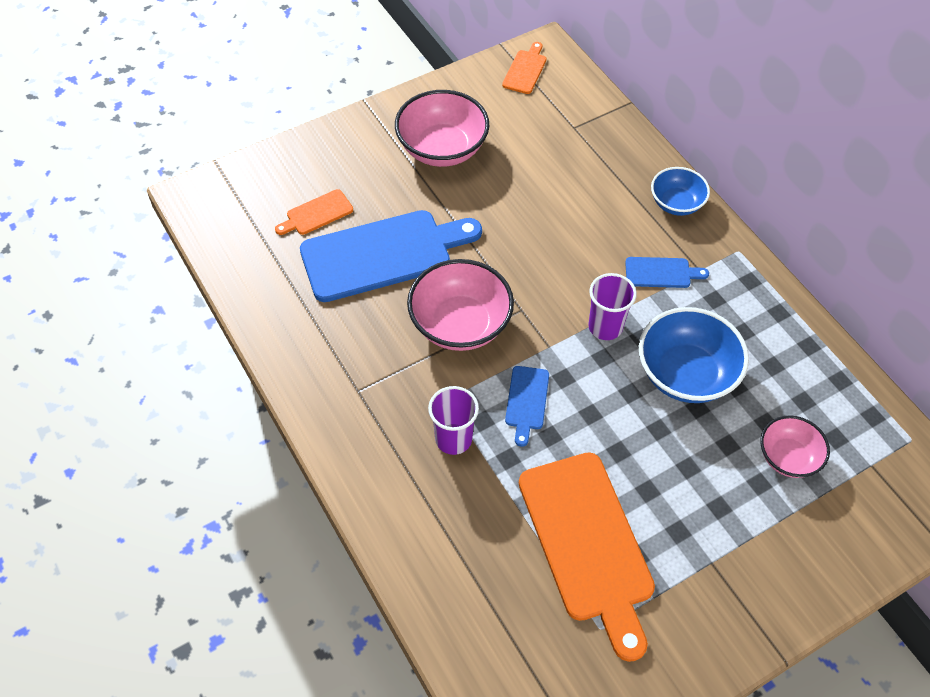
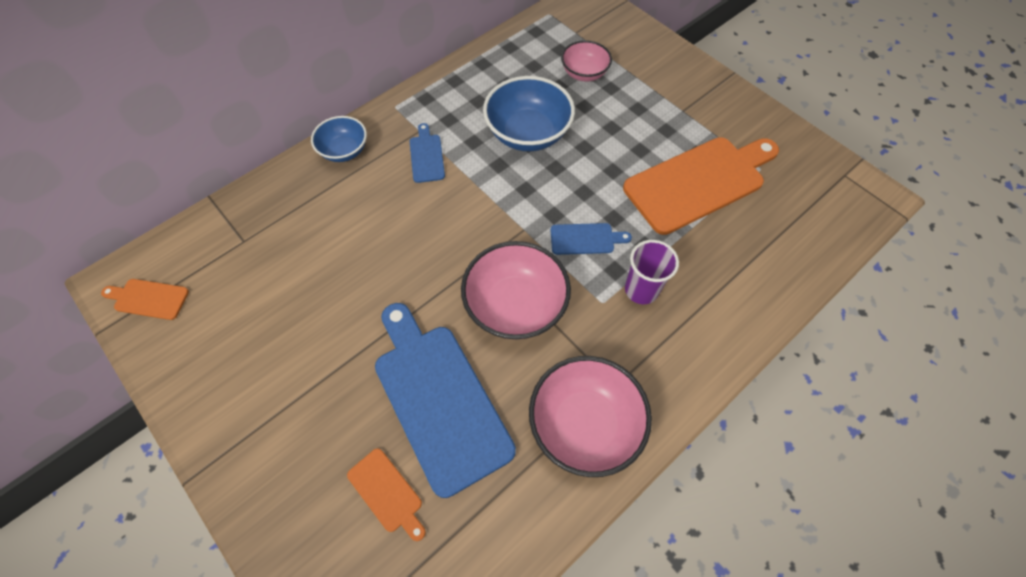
camera: 100 degrees left, 5 degrees up
(442, 149) = (275, 367): pink bowl -> pink bowl (584, 425)
(605, 327) = (493, 190): purple cup -> none

